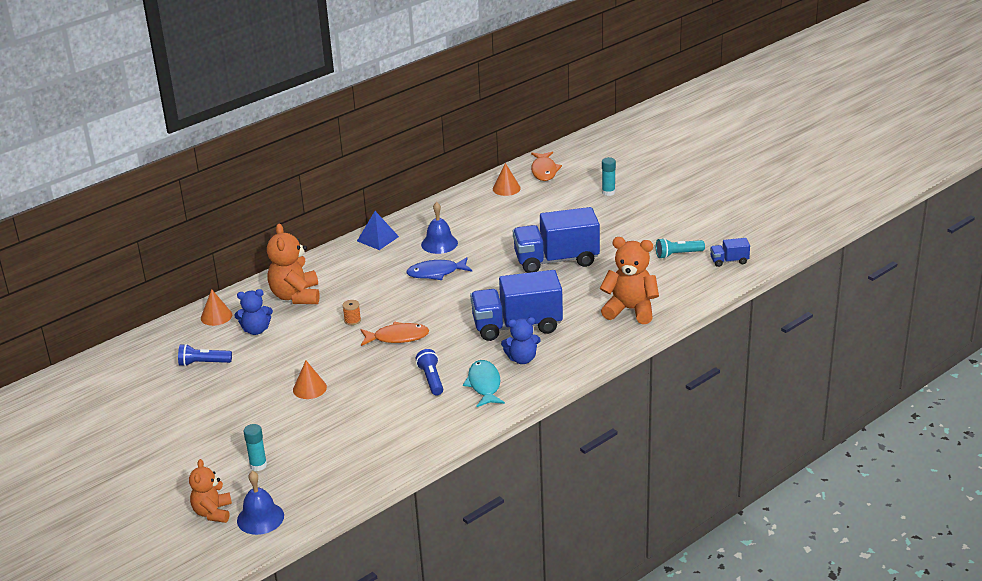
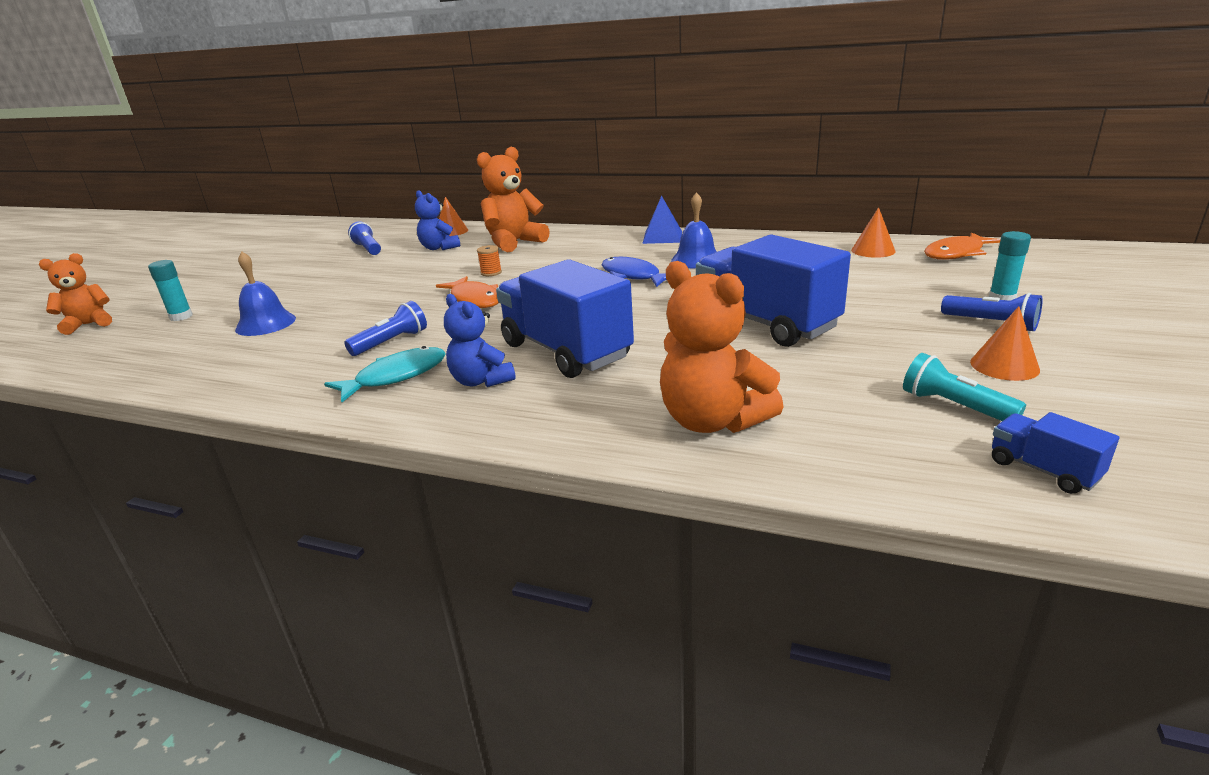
camera: 60 degrees right, 5 degrees down
(260, 518) = (69, 347): blue bell -> blue bell (265, 324)
(309, 388) = (342, 294): orange cone -> orange cone (1004, 366)
(627, 209) = (991, 324): none -> blue flashlight
(630, 310) = (712, 421): orange teddy bear -> orange teddy bear turned 150 degrees clockwise

